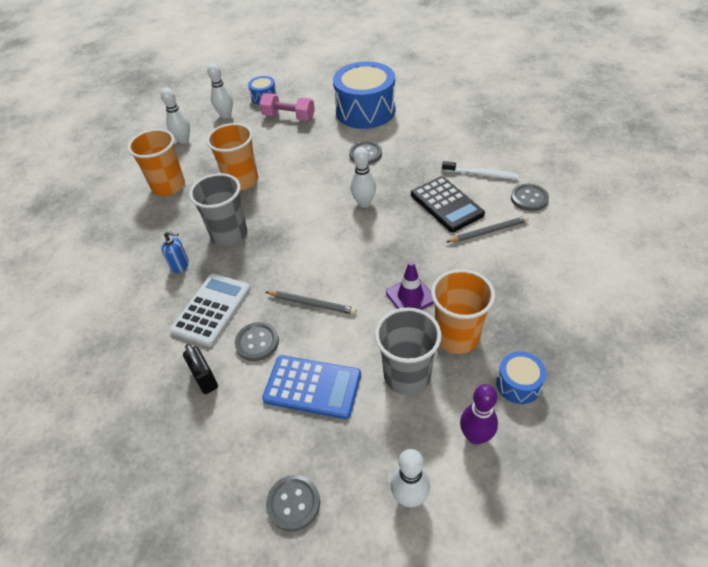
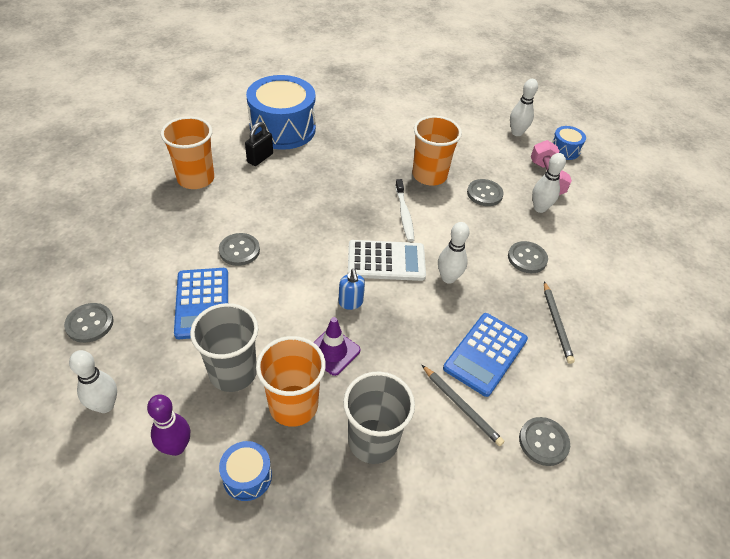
camera: 60 degrees right, 0 degrees up
(168, 186) = (396, 131): orange cup -> orange cup (196, 178)
(180, 265) = (306, 172): blue soap dispenser -> blue soap dispenser (351, 302)
(183, 140) = (462, 118): white bowling pin -> white bowling pin (539, 208)
(205, 379) = (193, 230): black padlock -> black padlock (260, 158)
(212, 309) = (265, 209): white calculator -> white calculator (386, 261)
(229, 234) = (356, 190): grey cup -> grey cup (373, 441)
(284, 155) = (484, 194): none -> grey button
(312, 304) = (295, 275): grey pencil -> grey pencil (556, 323)
(365, 111) = (602, 238): blue drum -> blue drum (282, 129)
(446, 204) = (485, 354): black calculator -> blue calculator
(481, 174) = (559, 379): white toothbrush -> white toothbrush (404, 214)

